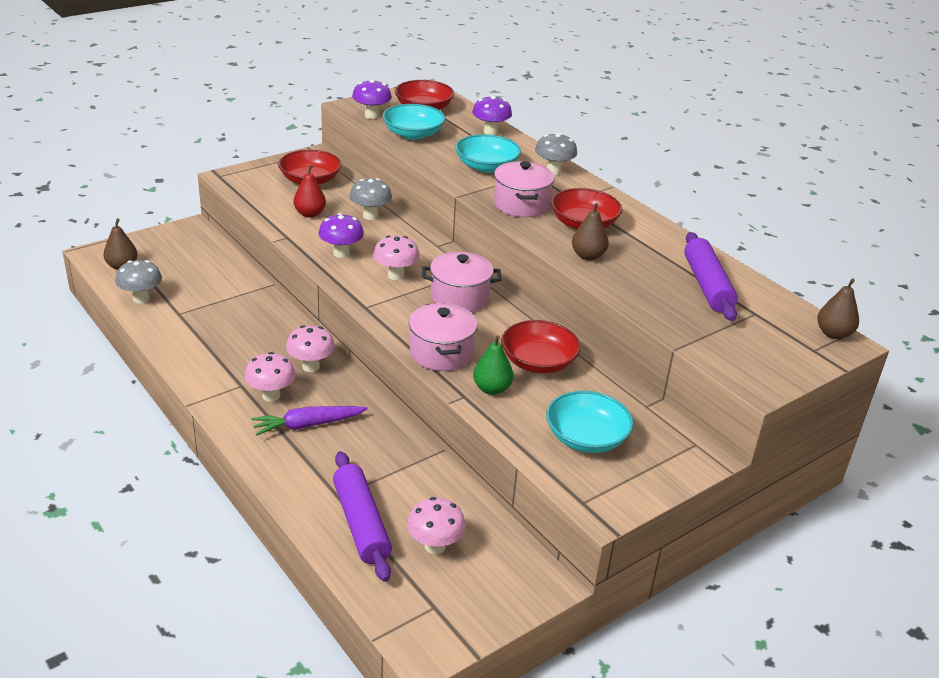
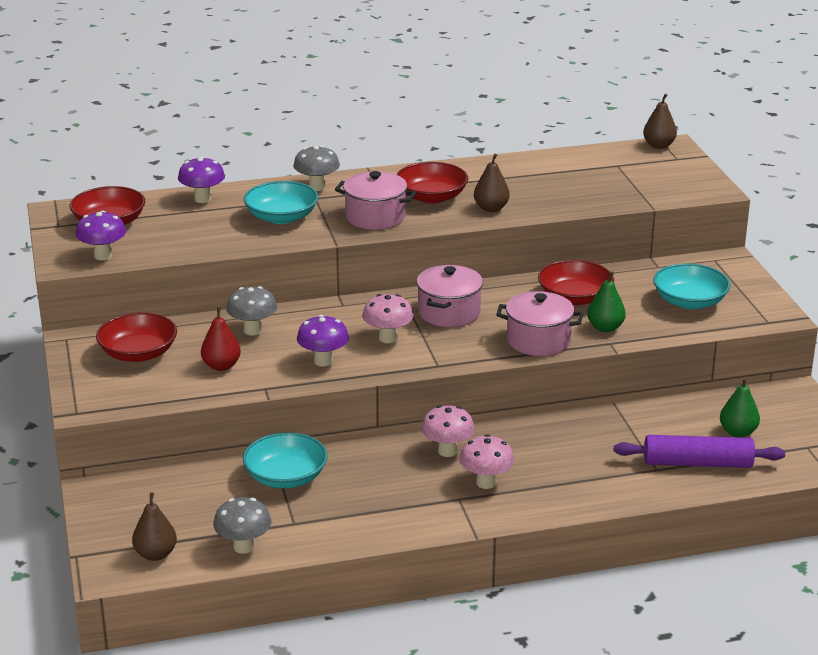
camera: 65 degrees left, 5 degrees down
(308, 425) = (545, 468): purple carrot -> none
(413, 134) = (172, 240): turquoise bowl -> turquoise bowl (286, 477)
(435, 546) = (738, 432): pink mushroom -> green pear
(707, 285) = (566, 172): purple rolling pin -> none

